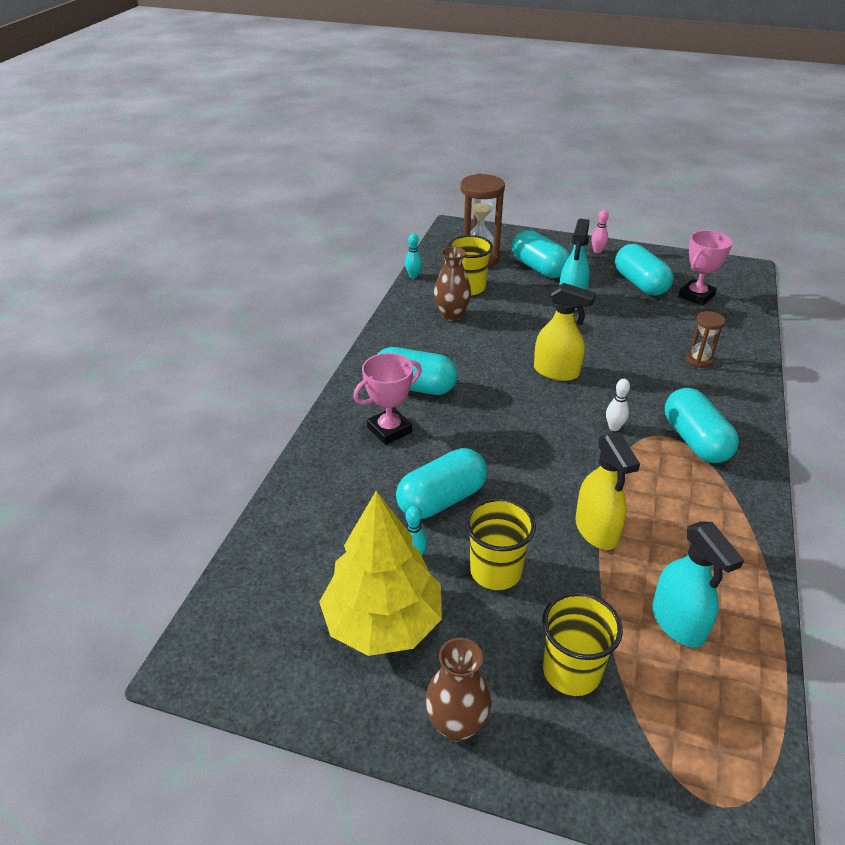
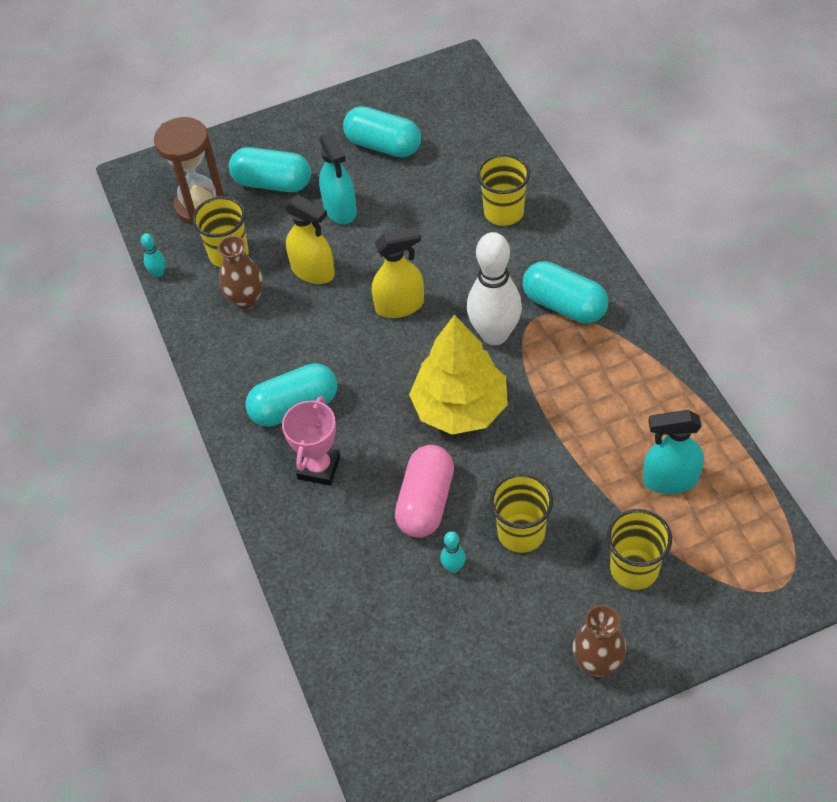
camera: 35 degrees left, 15 degrees up
(383, 622) = (482, 633): yellow tree -> yellow tree (460, 408)
(442, 499) = (426, 502): turquoise capsule -> pink capsule
(596, 530) = (560, 444): yellow spray bottle -> yellow spray bottle (313, 271)
(597, 251) = (308, 123): pink bowling pin -> none
(614, 427) = (494, 335): white bowling pin -> white bowling pin, size x2.42
(678, 623) = (670, 480): turquoise spray bottle -> turquoise spray bottle turned 150 degrees clockwise
(696, 296) = (444, 131): pink trophy -> none
(699, 360) = (503, 212): brown hourglass -> yellow cup

